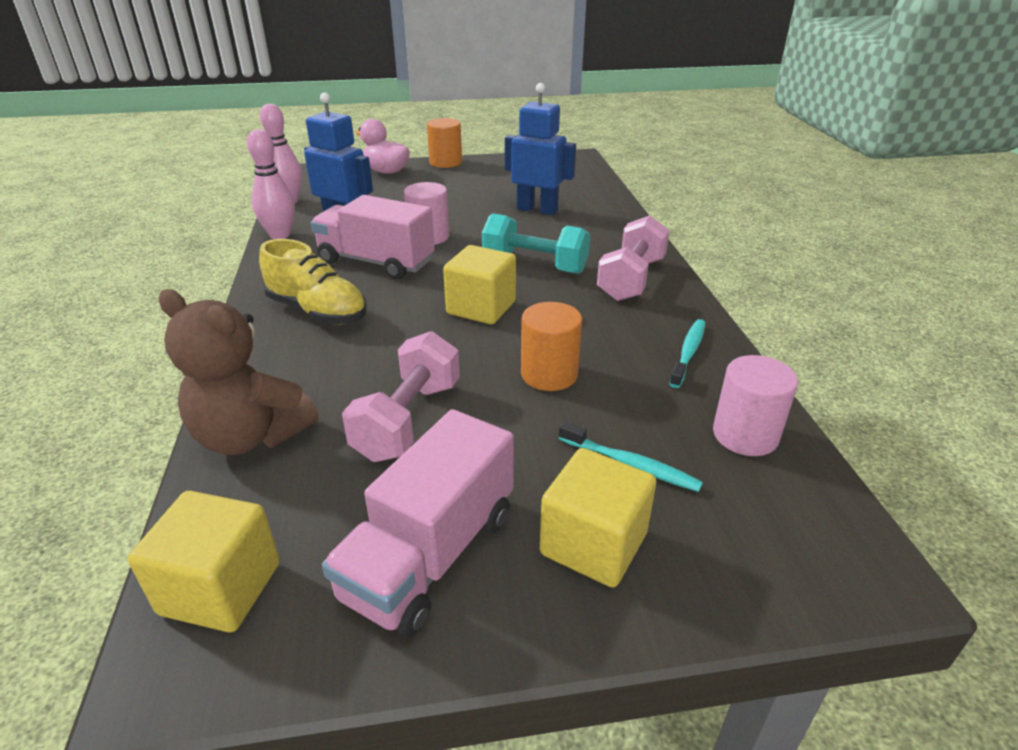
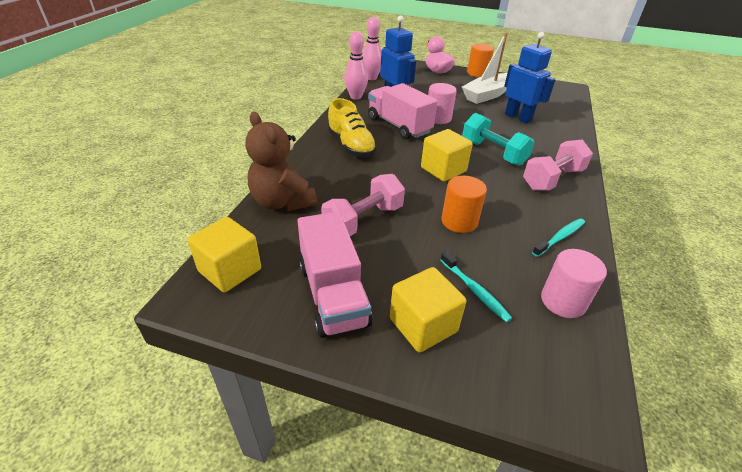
camera: 25 degrees right, 5 degrees up
(430, 555) = (333, 294): pink truck -> pink truck turned 75 degrees counterclockwise
(478, 189) = (487, 95): none -> white boat

